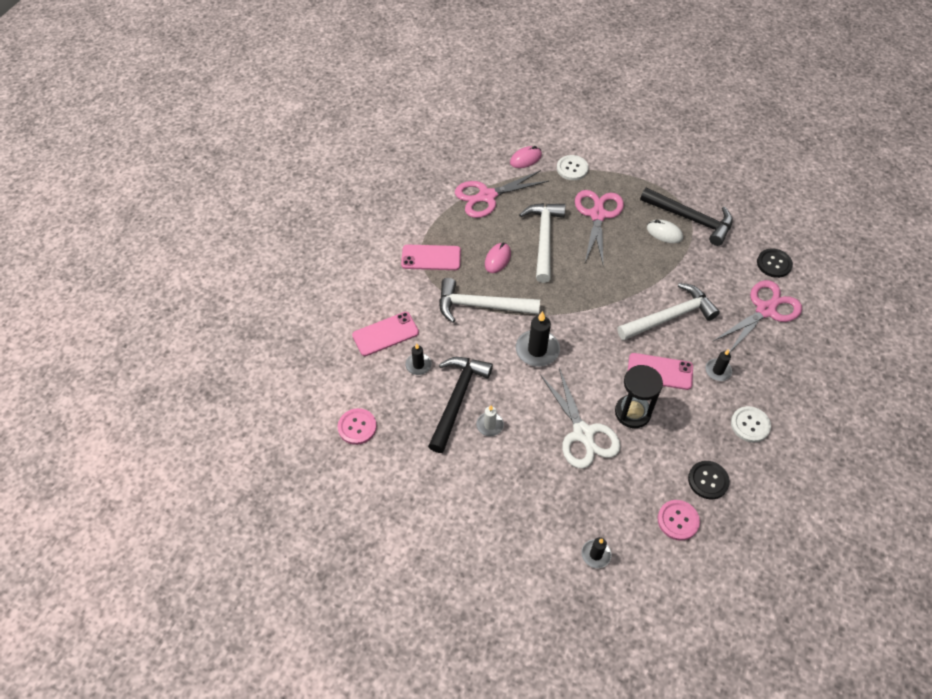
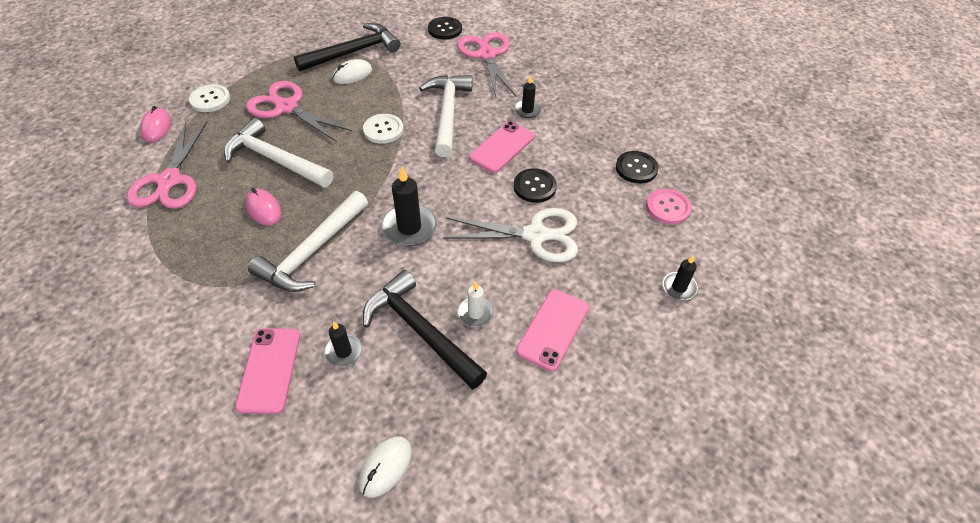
camera: 65 degrees left, 5 degrees down
(357, 427) = (385, 467): pink button -> white mouse
(431, 258) = (201, 271): pink phone -> pink phone (553, 329)
(632, 412) = (534, 186): black hourglass -> black button
(750, 425) = (594, 116): white button -> white button (383, 130)

